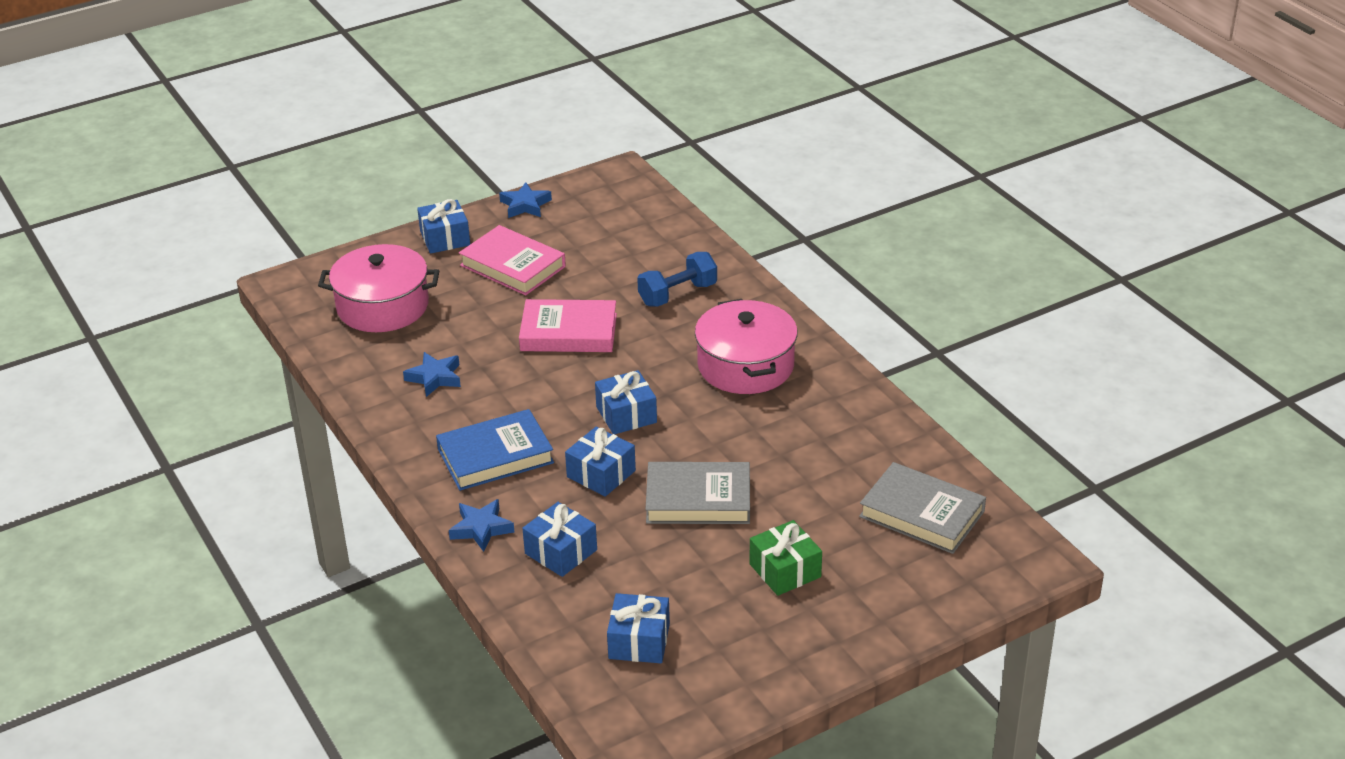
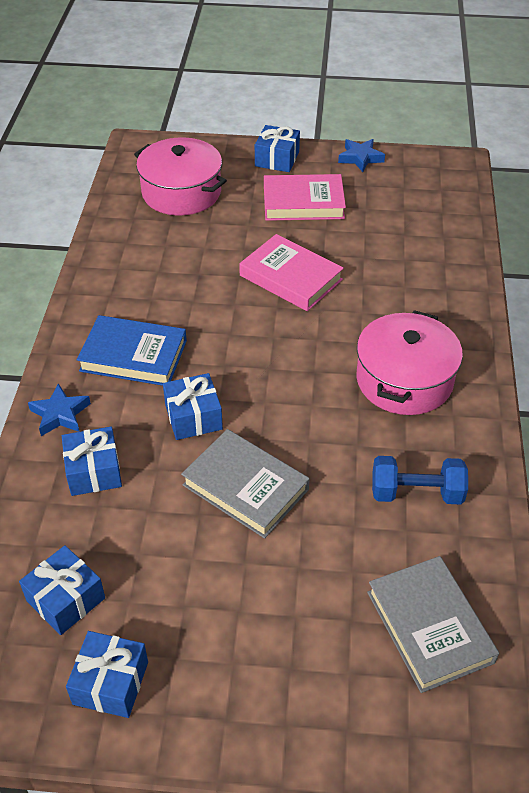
camera: 35 degrees right, 10 degrees up
(435, 378) = (158, 267): blue star -> none
(513, 266) = (303, 203): pink book -> pink book turned 75 degrees counterclockwise
(626, 415) = (264, 373): blue gift -> blue gift (110, 683)
(677, 294) = (408, 286): blue dumbbell -> blue dumbbell (416, 493)
(785, 570) = (250, 607): green gift -> none

